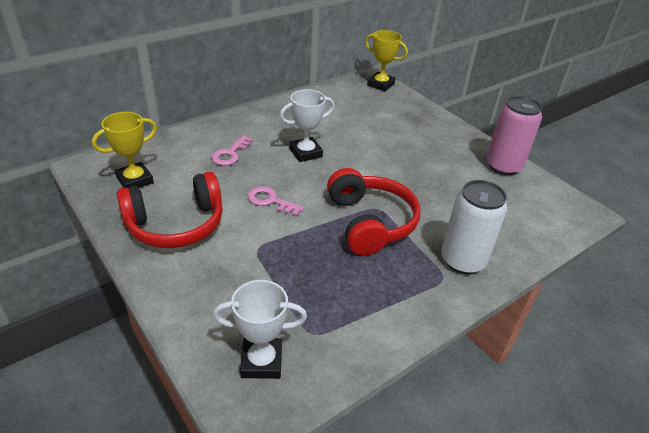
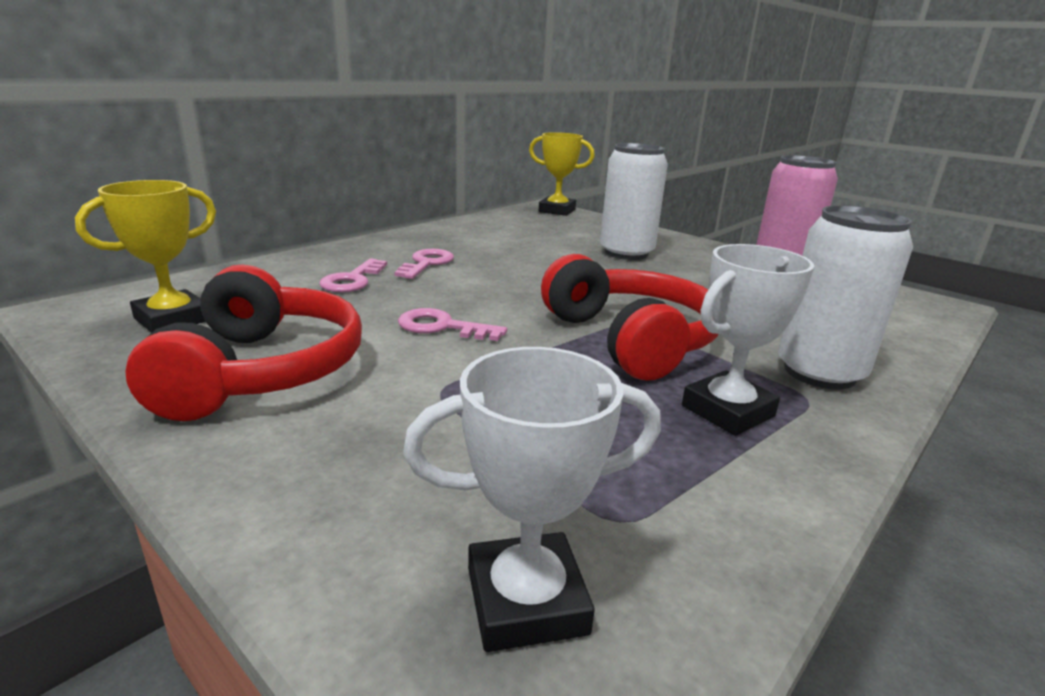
camera: 10 degrees left, 15 degrees down
(176, 224) = (262, 371): red headphones -> red headphones turned 60 degrees counterclockwise
(276, 141) = (426, 263): none -> pink key
(305, 153) = (480, 272): white trophy -> white trophy (727, 411)
(406, 139) = (626, 253): none -> white can

